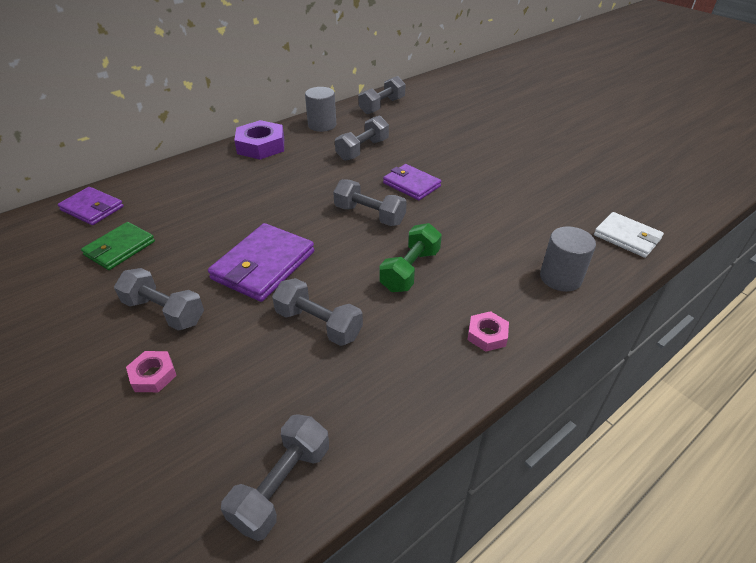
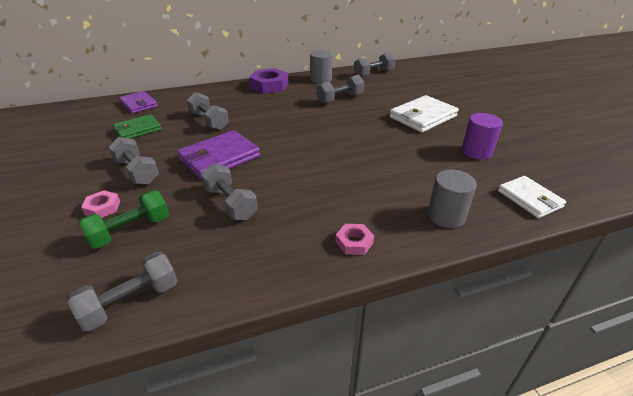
camera: 20 degrees right, 5 degrees down
(369, 215) = (316, 141): grey dumbbell -> grey dumbbell (209, 121)
(410, 270) = (322, 183): green dumbbell -> green dumbbell (130, 230)
(411, 184) = (362, 127): purple wallet -> none
(471, 157) = (423, 117): none -> white wallet
(549, 191) = (476, 152): none -> purple cylinder

